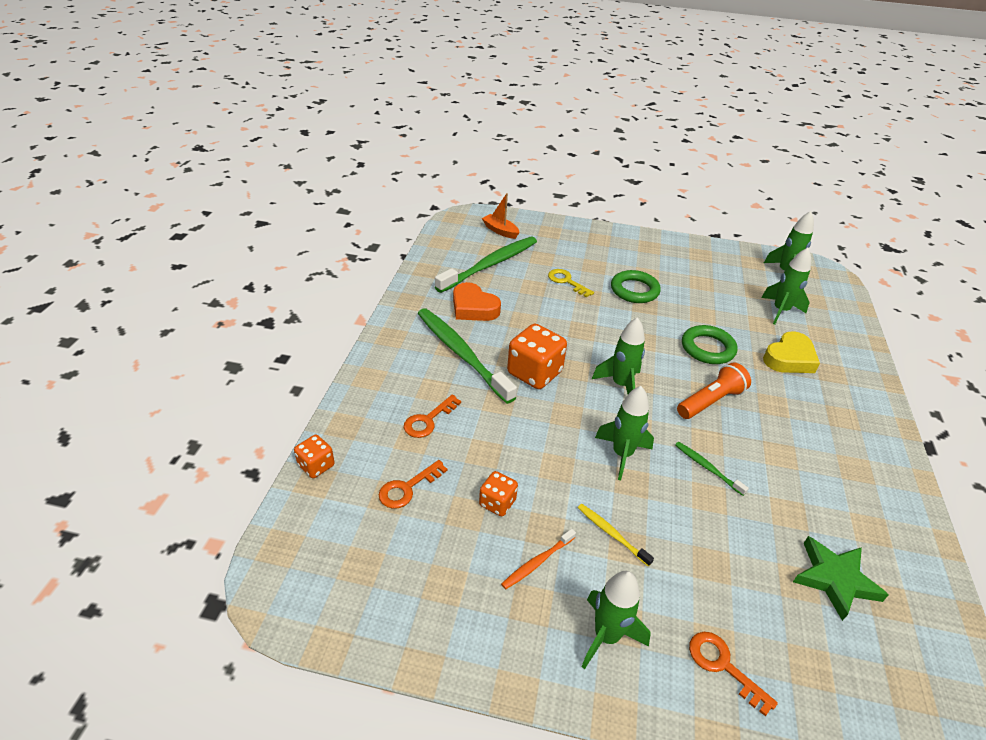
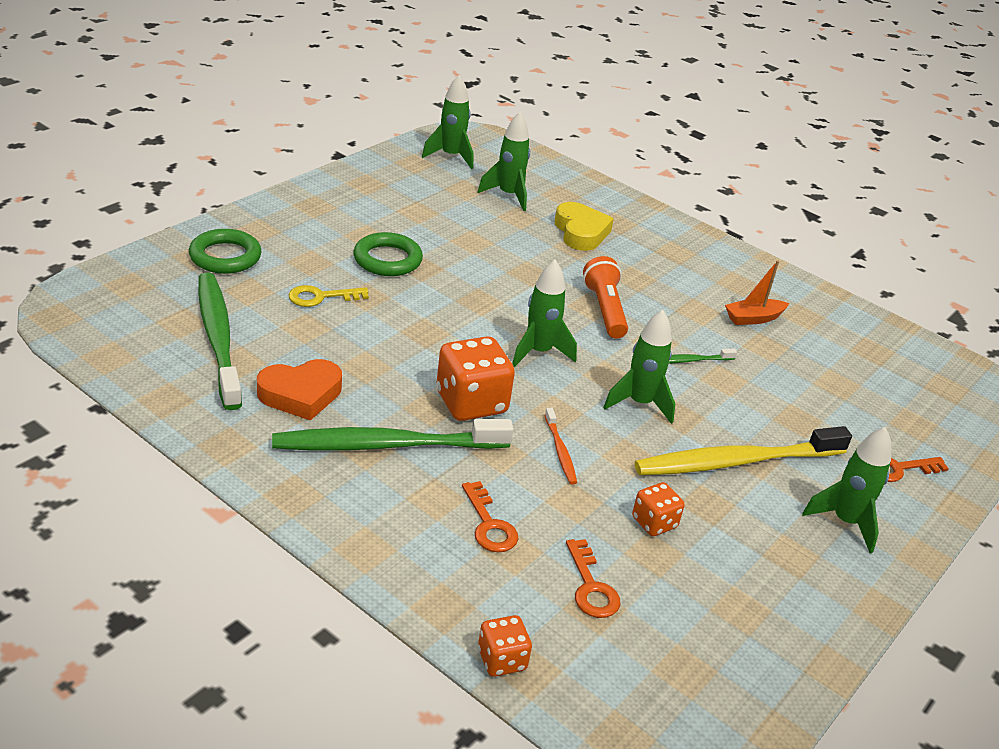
camera: 65 degrees left, 5 degrees down
(500, 231) = (145, 294): orange boat -> orange boat (753, 318)
(537, 562) = (746, 529): orange toothbrush -> orange toothbrush (560, 451)
(611, 533) = (735, 462): yellow toothbrush -> yellow toothbrush, size x2.25
(707, 348) = (527, 268): green ring -> green ring (225, 257)
(835, 579) = (842, 363): green star -> none

